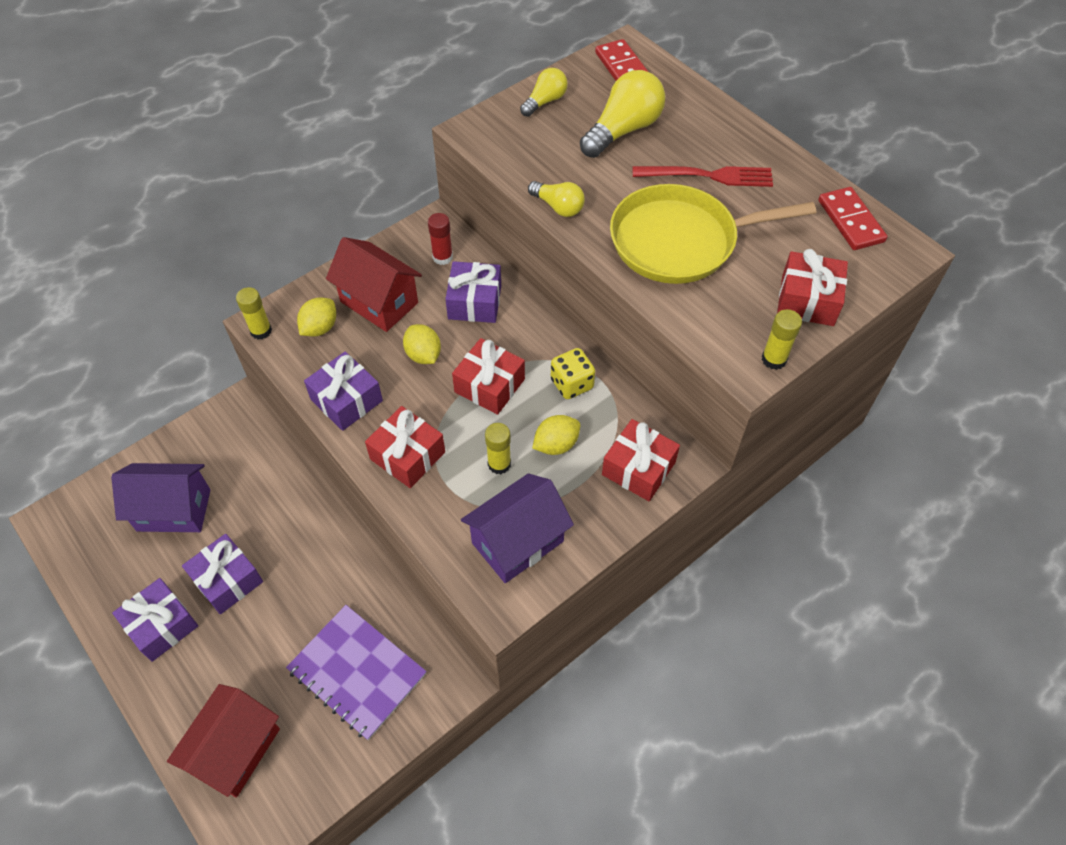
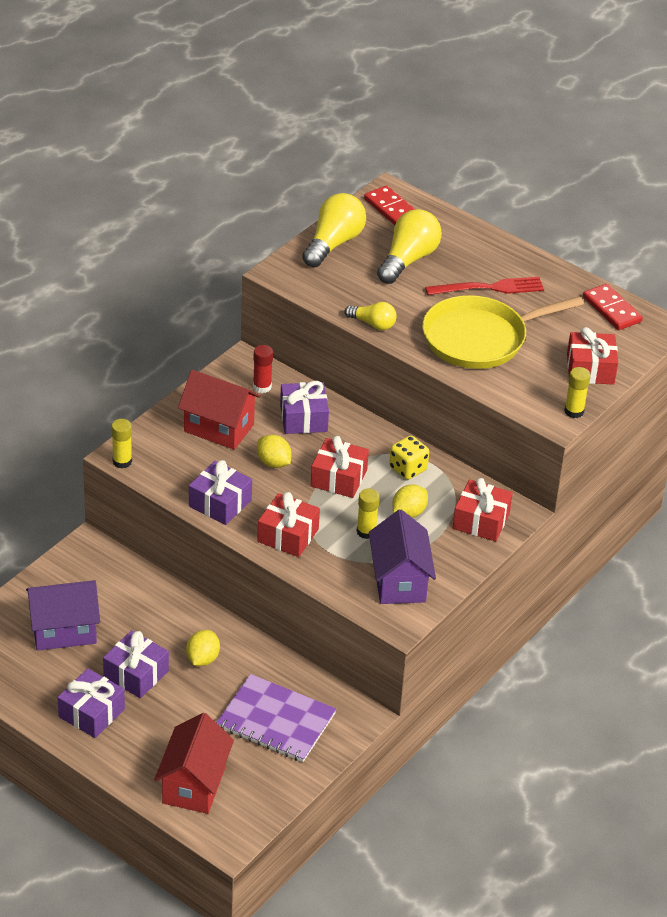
camera: 15 degrees left, 15 degrees down
(320, 328) = (174, 453): yellow lemon -> yellow lemon (202, 659)
(517, 542) = (399, 581): purple house -> purple house turned 45 degrees counterclockwise
(545, 101) = (333, 243): yellow light bulb -> yellow light bulb, size x1.74

